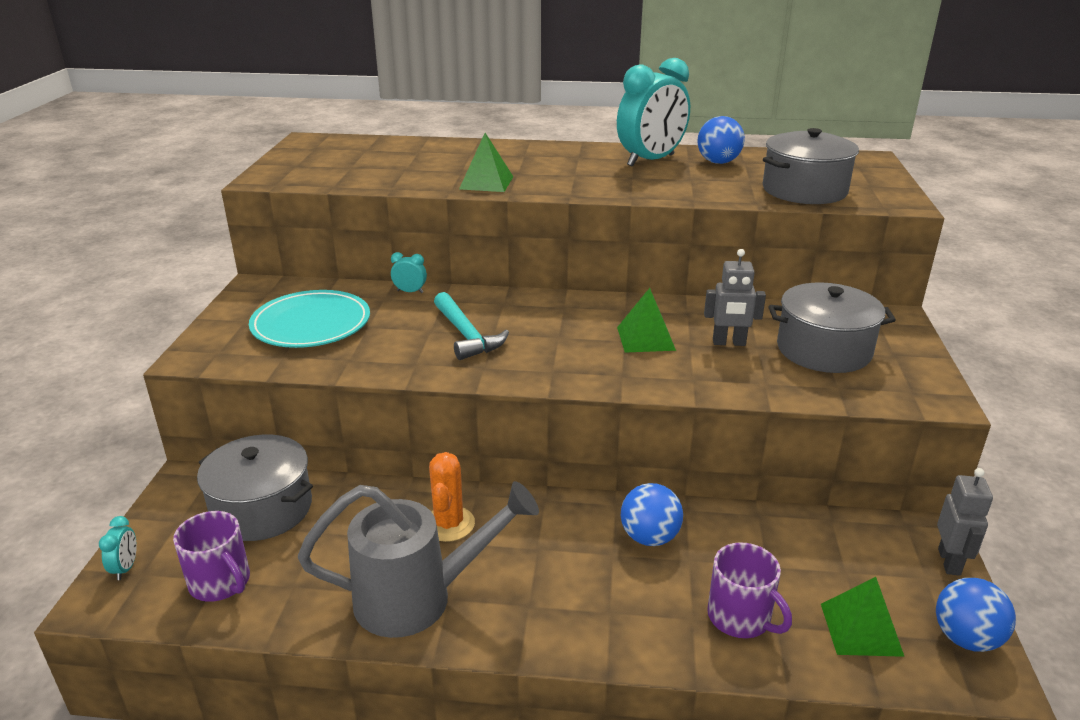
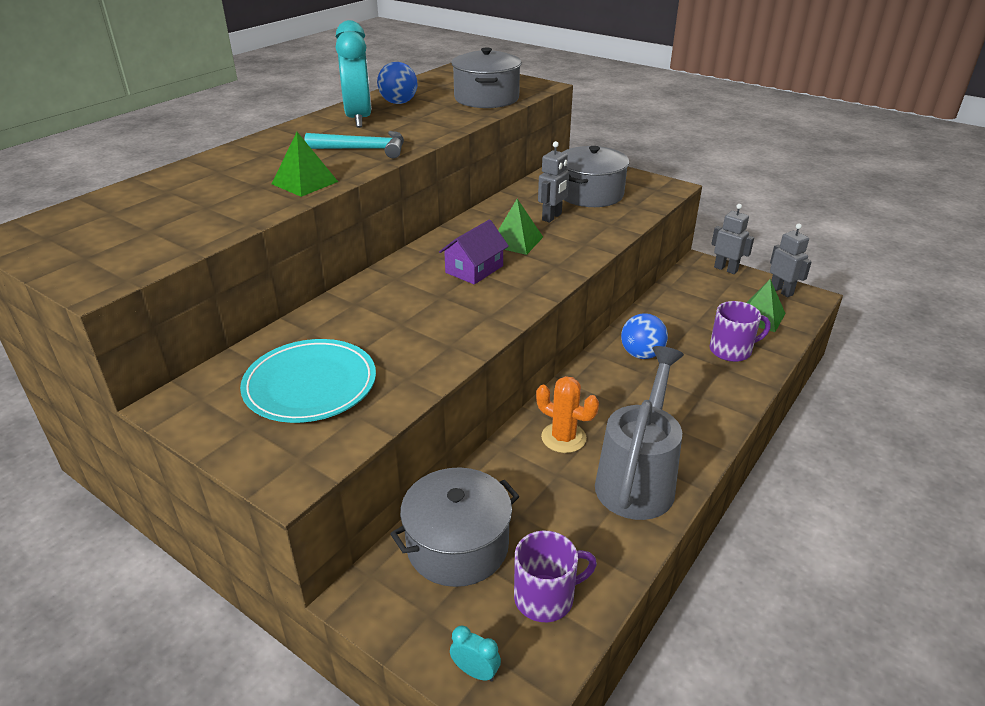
camera: 60 degrees left, 5 degrees up
(410, 291) = (315, 315): turquoise clock -> none
(466, 335) = (429, 309): turquoise hammer -> turquoise hammer (363, 149)
(561, 334) = (474, 269): none -> purple house
(965, 638) = (781, 291): blue ball -> grey robot

